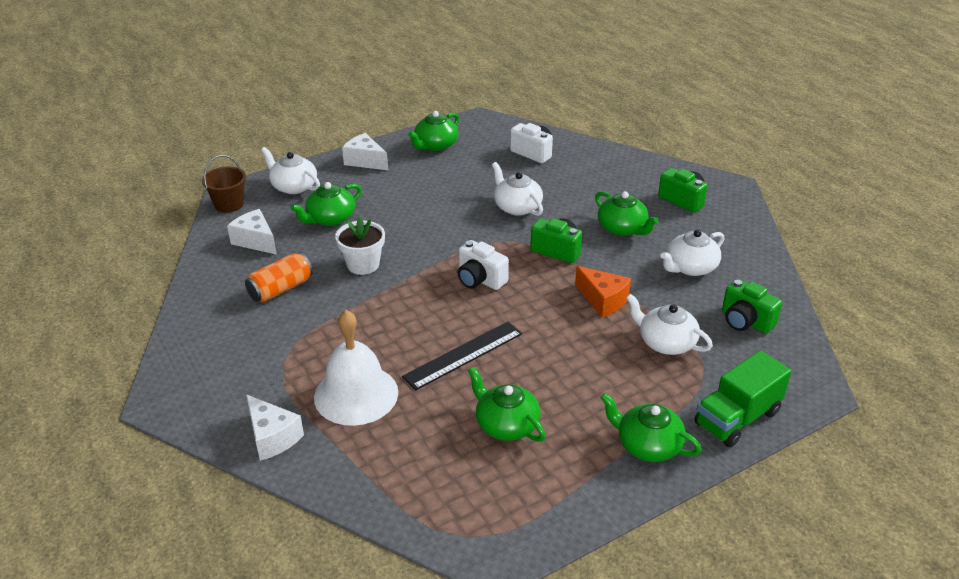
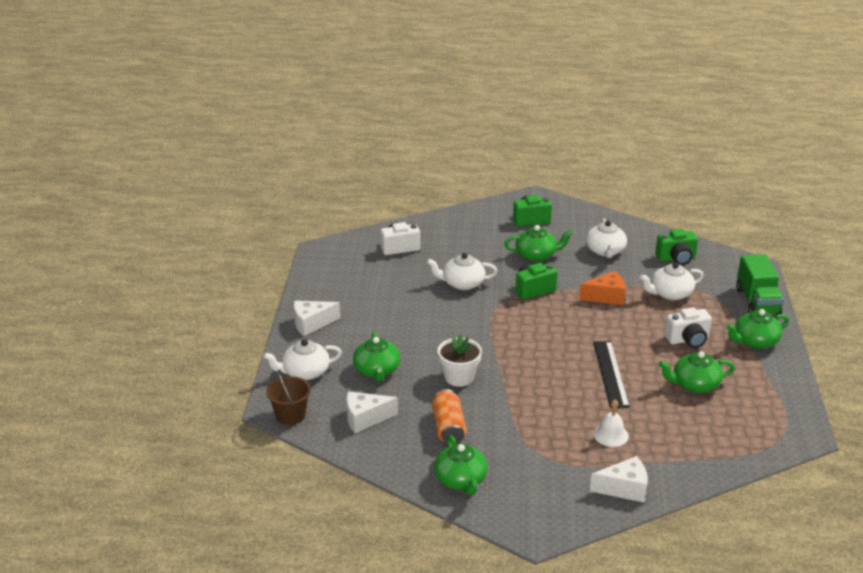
camera: 55 degrees left, 5 degrees down
(356, 394) = (611, 435): white bell -> white bell, size x0.51
(435, 145) = (332, 283): green teapot -> green teapot (461, 480)
(480, 280) = (533, 334): white camera -> white camera (688, 340)

